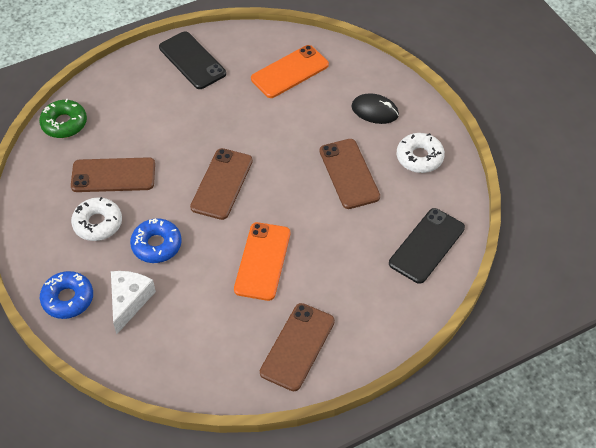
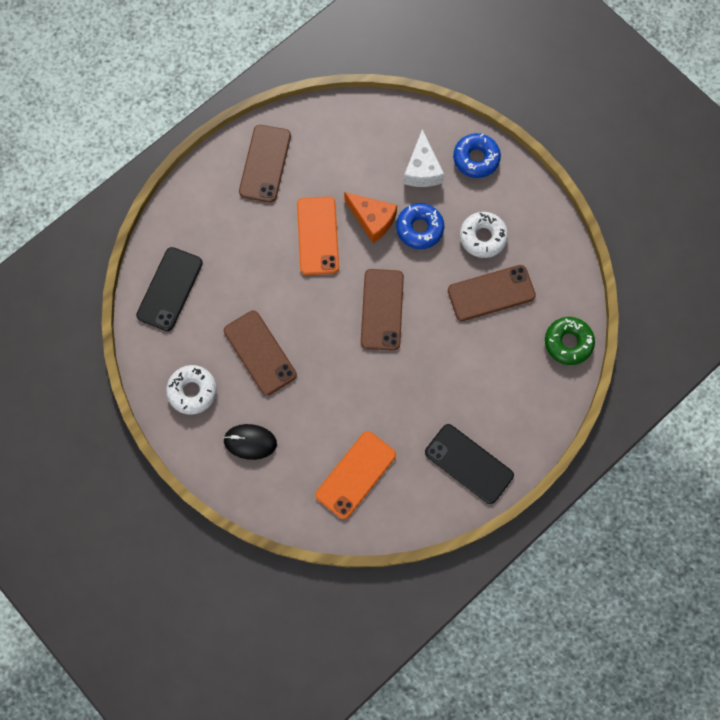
camera: 165 degrees right, 20 degrees up
(201, 264) = (372, 219): none -> orange cheese

